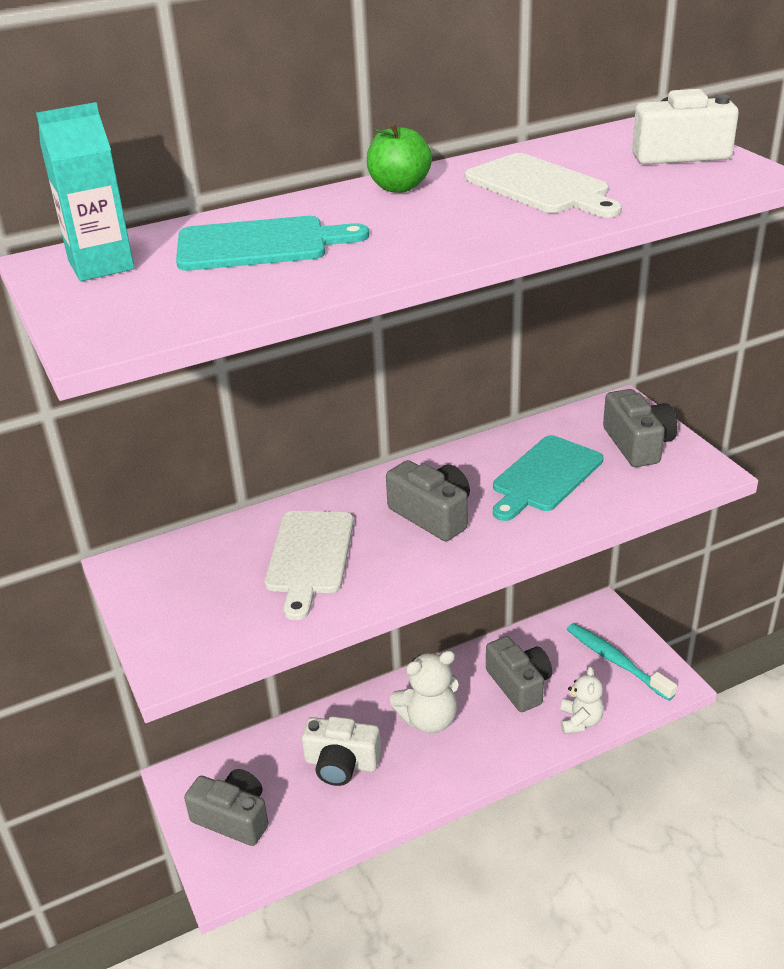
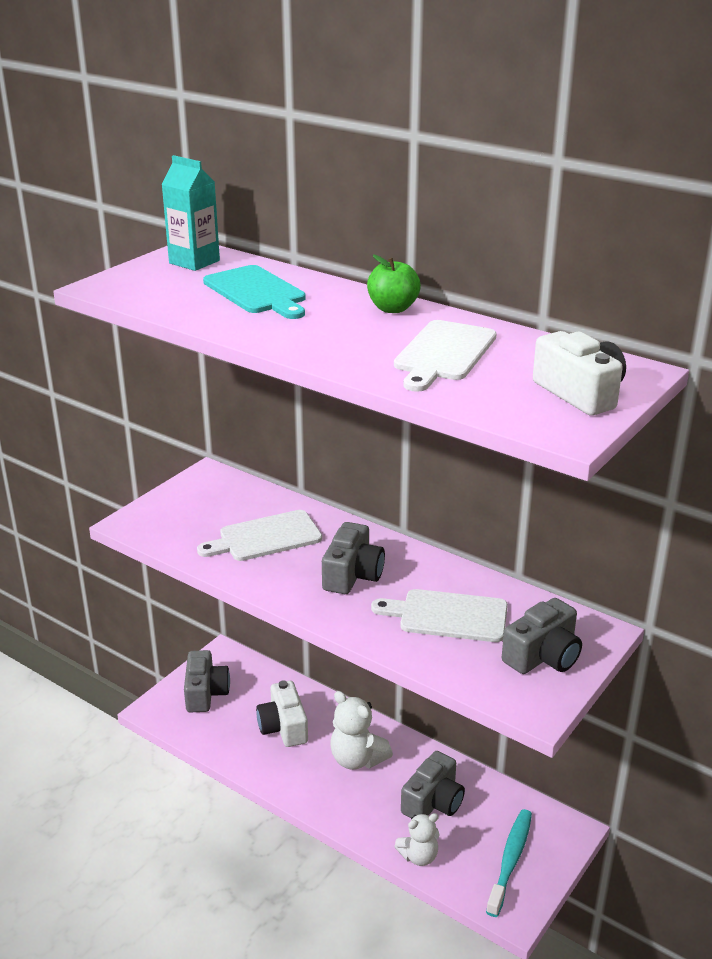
camera: 60 degrees right, 5 degrees down
(544, 477) = (448, 616): turquoise cutting board -> white cutting board

